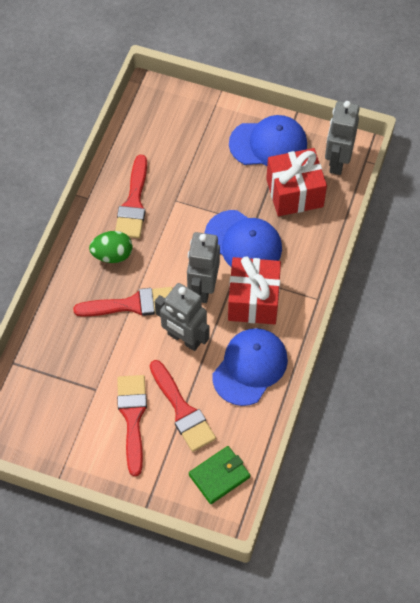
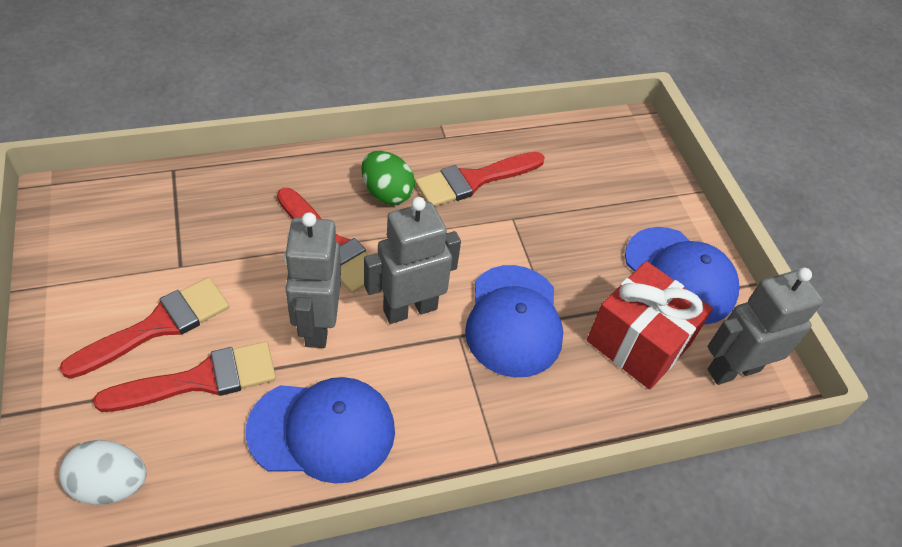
camera: 50 degrees right, 10 degrees down
(182, 410) = (200, 379): red brush -> red brush turned 135 degrees counterclockwise
(219, 476) = (110, 484): green wallet -> white egg
(253, 300) = (434, 378): red gift -> none

